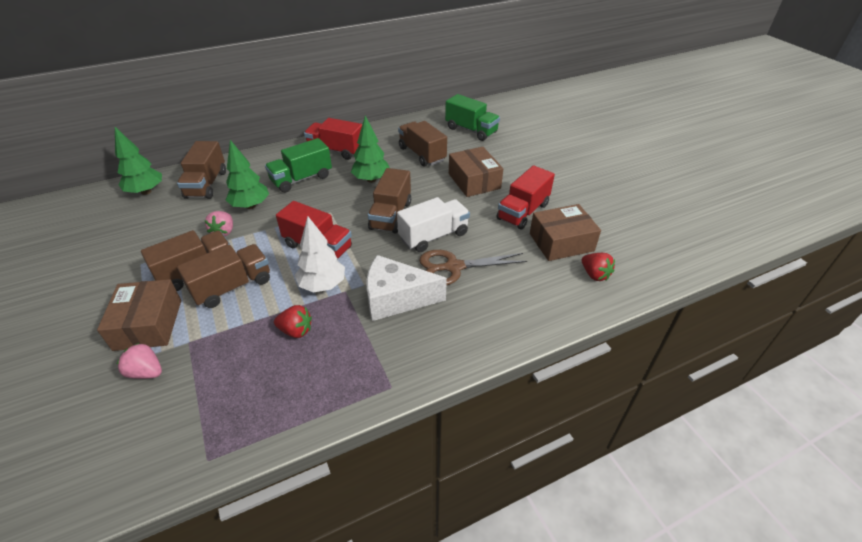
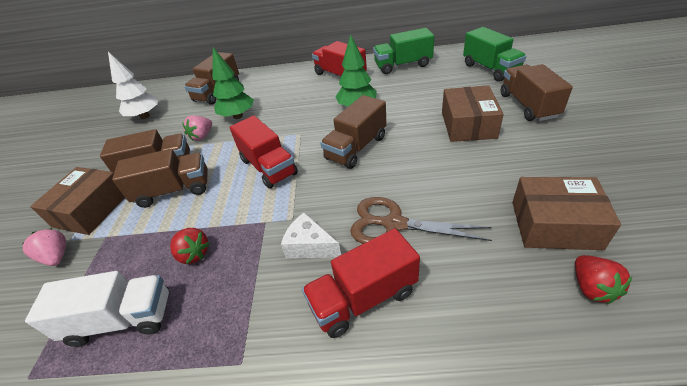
camera: 30 degrees right, 0 degrees up
(146, 191) = (172, 92): green tree -> none
(301, 179) = (294, 98): green truck -> green truck (403, 65)
(322, 285) = (248, 209): white tree -> white tree (145, 116)
(396, 298) = (310, 246): white cheese -> white cheese, size x0.61
(422, 154) = (423, 88): brown truck -> brown truck (528, 105)
(433, 236) = (390, 180): white truck -> white truck (122, 319)
(523, 212) = (515, 172): red truck -> red truck (363, 298)

